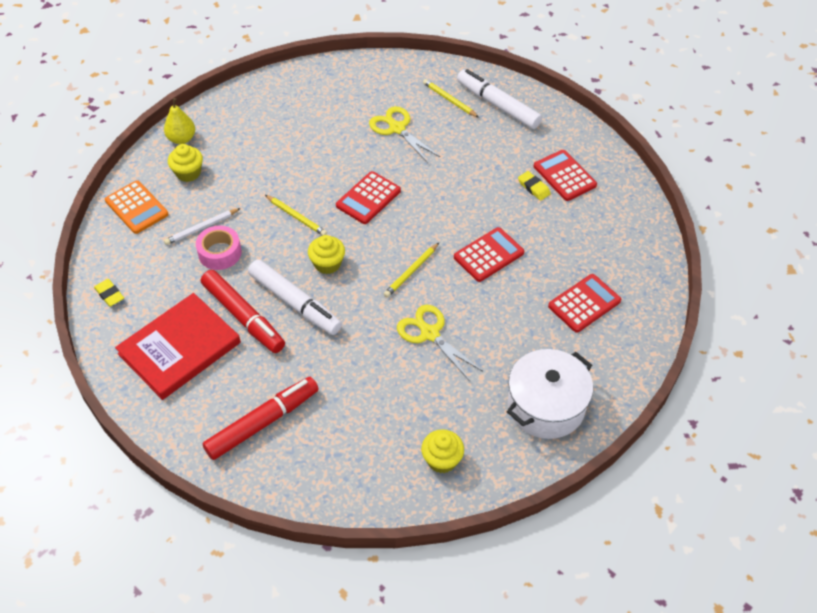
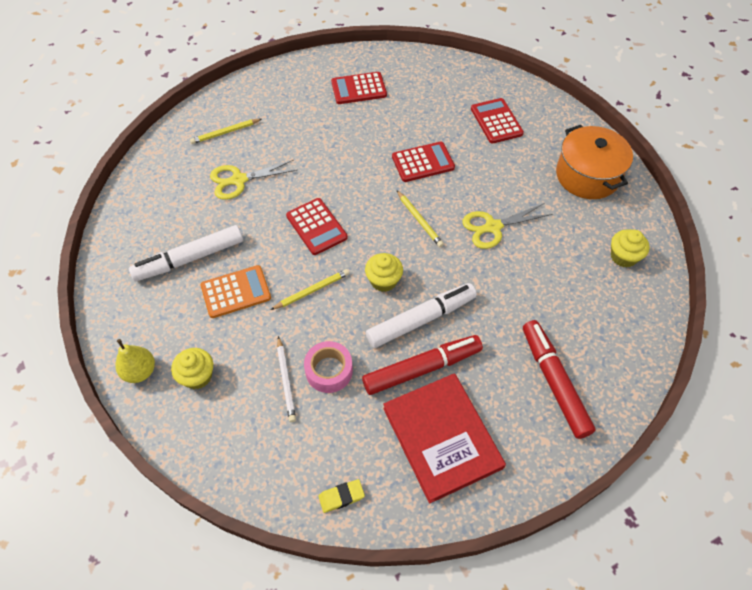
camera: 70 degrees left, 5 degrees up
(136, 208) = (222, 442): orange calculator -> orange calculator (236, 292)
(489, 255) = (423, 162): red calculator -> red calculator turned 90 degrees clockwise
(498, 105) = (252, 103): white marker -> white marker (189, 258)
(533, 188) = (362, 111): yellow eraser -> none
(546, 406) = (587, 175): white pot -> orange pot

